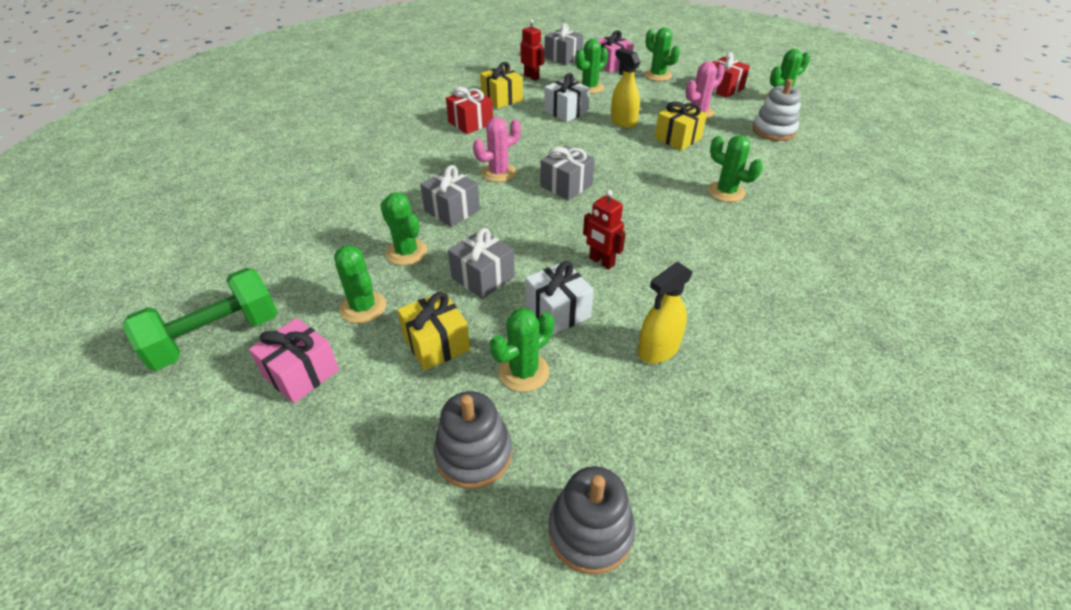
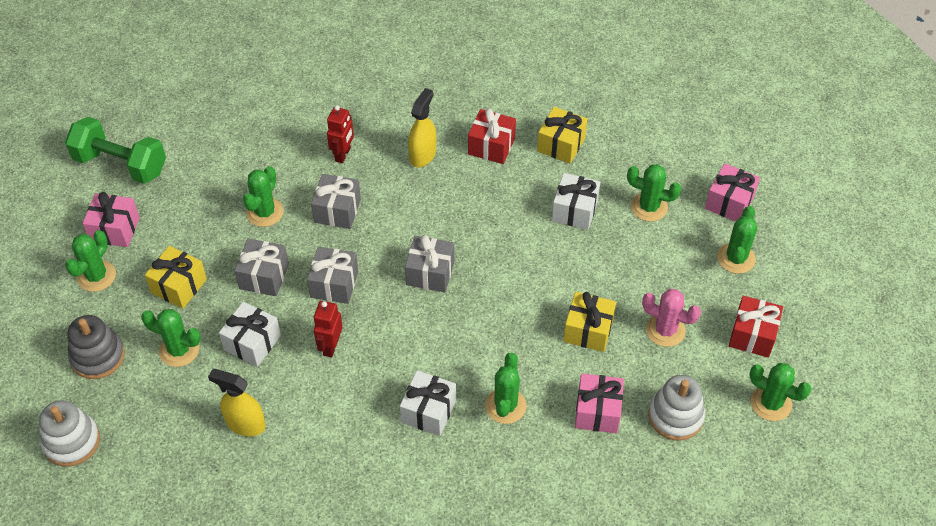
camera: 60 degrees right, 10 degrees up
(363, 307) = (191, 223): green cactus -> green cactus (96, 276)
(499, 173) = (417, 213): pink cactus -> none
(532, 77) = (633, 145): red robot -> red robot (343, 154)
(563, 57) = (710, 149): grey gift -> grey gift (334, 284)
(590, 531) = (72, 441): grey stacking toy -> white stacking toy
(623, 122) = (589, 269): yellow spray bottle -> yellow spray bottle (423, 155)
(710, 230) = (428, 411): none -> white gift
(753, 156) = (597, 411): none -> pink gift

